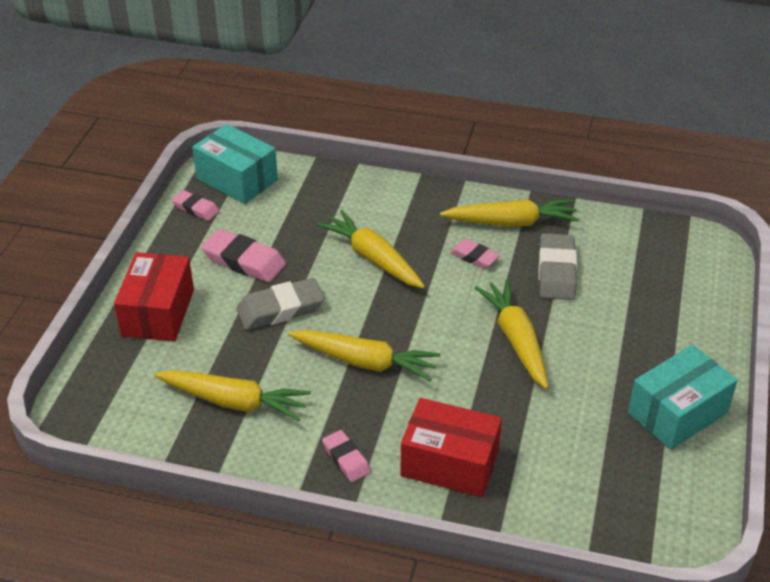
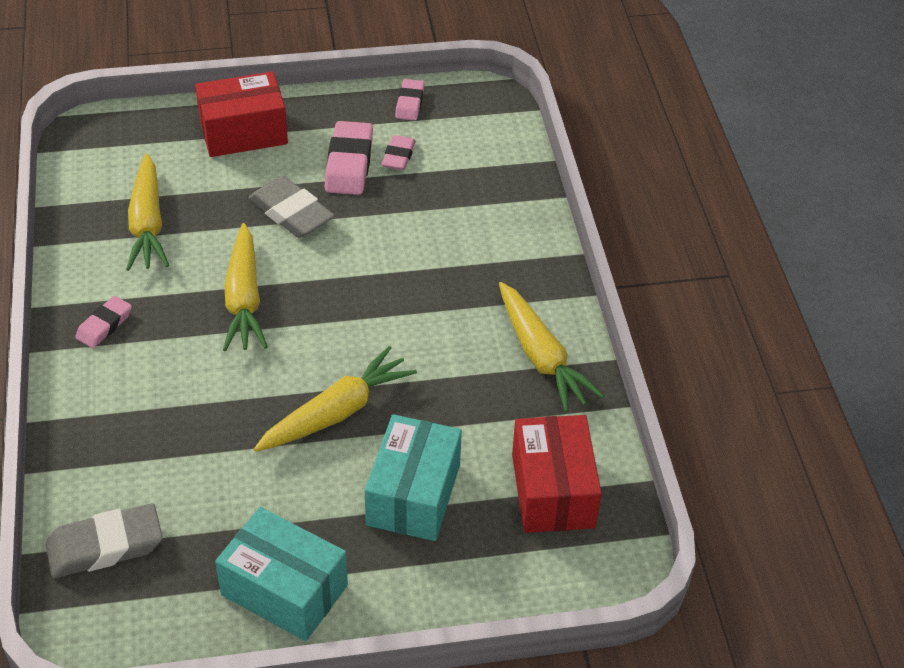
camera: 65 degrees right, 5 degrees up
(237, 179) = (475, 115): turquoise box -> turquoise box (413, 494)
(373, 258) = (408, 257): yellow carrot -> none
(449, 463) = (128, 405): red box -> red box (553, 490)
(474, 257) = (458, 340): pink eraser -> pink eraser (398, 156)
(556, 271) = (474, 420): grey eraser -> grey eraser (105, 546)

